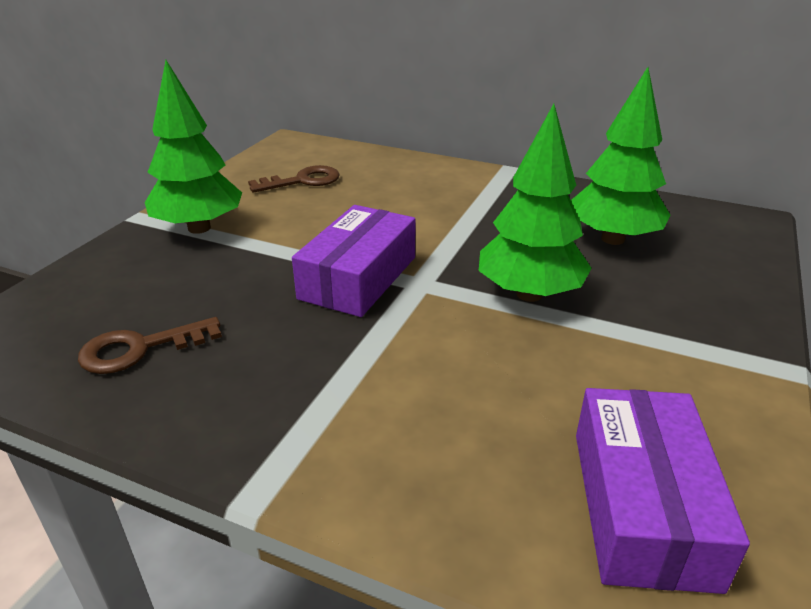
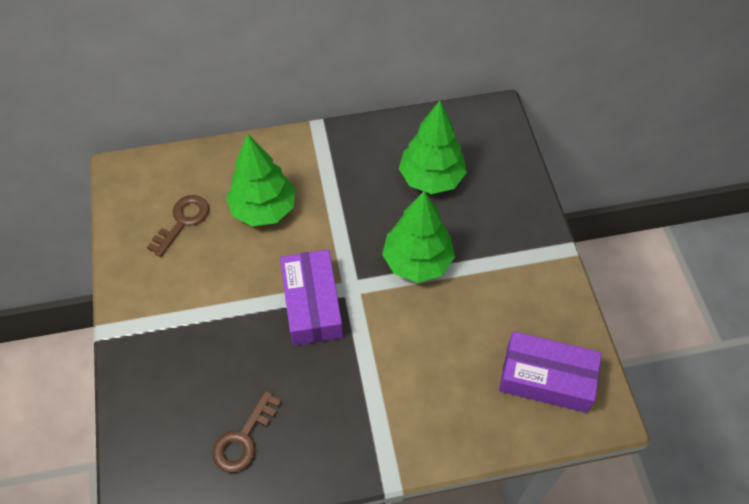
camera: 35 degrees left, 25 degrees up
(199, 228) = (162, 317): green tree -> green tree (263, 209)
(642, 506) = (546, 378): purple box -> purple box turned 45 degrees counterclockwise

